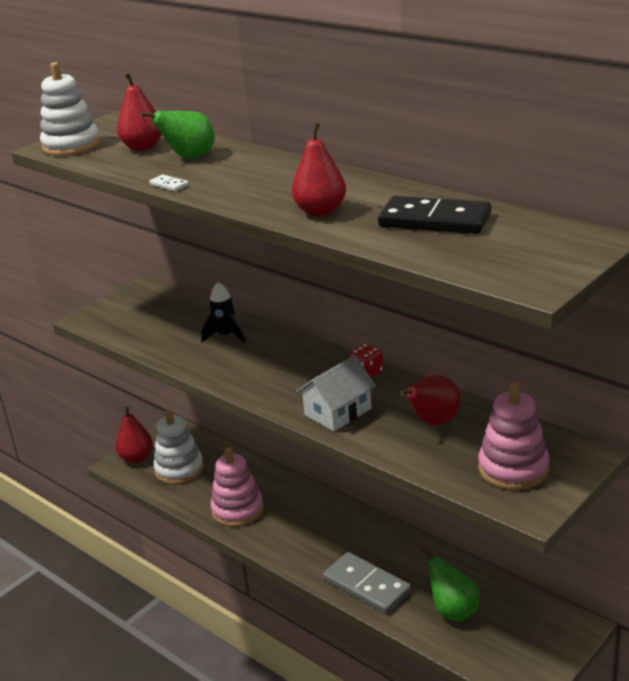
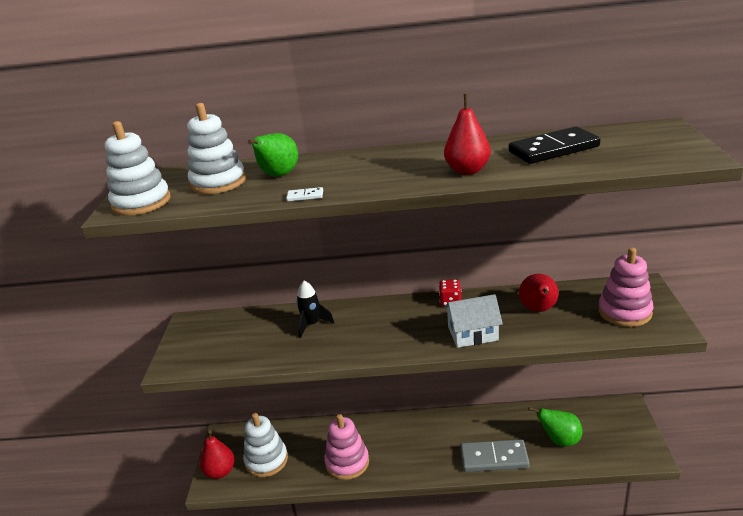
camera: 40 degrees left, 0 degrees up
(143, 147) = (218, 182): red pear -> white stacking toy
(338, 412) = (473, 333): white house -> white house turned 75 degrees clockwise

